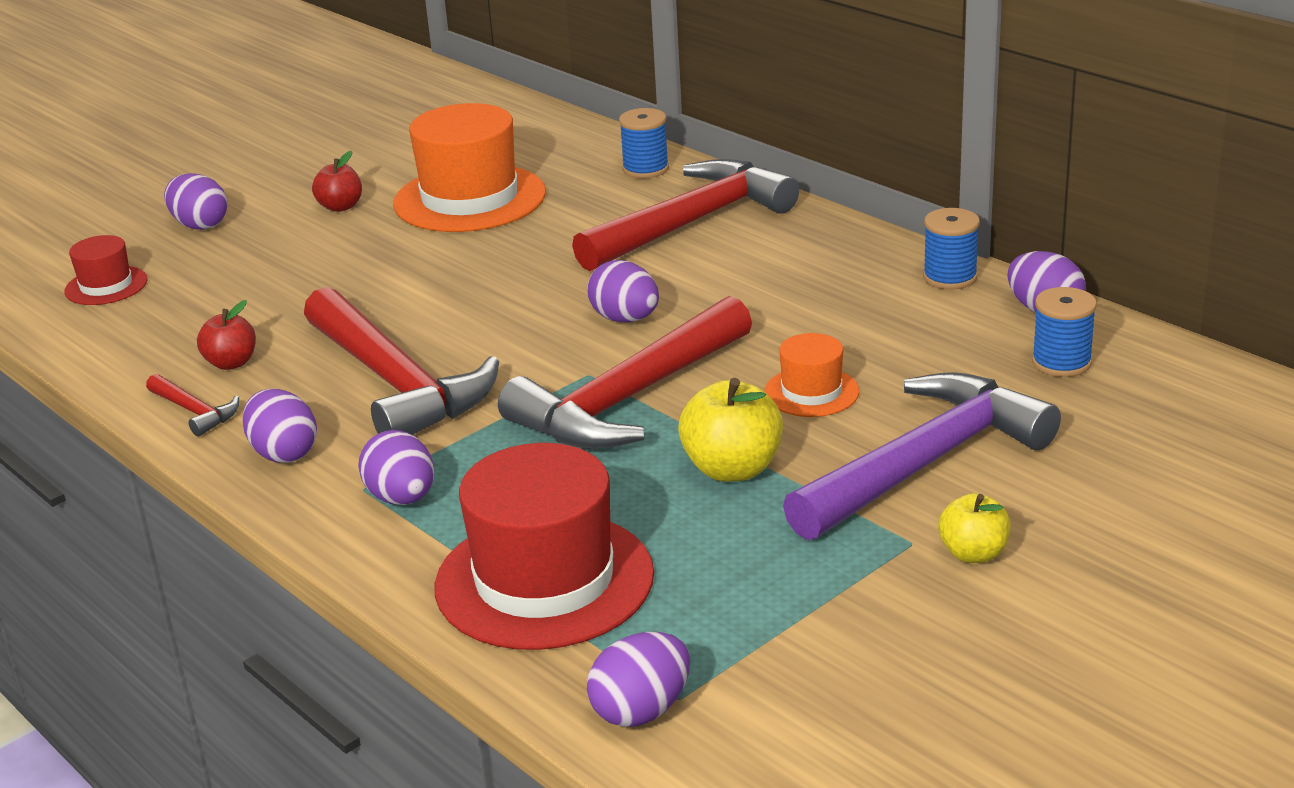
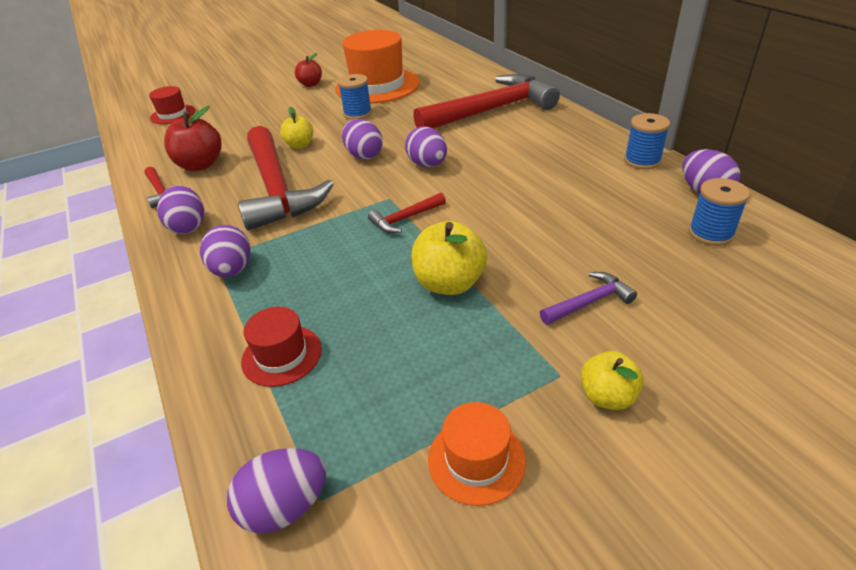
camera: 15 degrees right, 10 degrees up
(200, 225) = (238, 87): purple egg -> purple egg (364, 155)
(231, 363) = (200, 165): red apple -> red apple, size x1.58
(390, 312) = (300, 145): none -> yellow apple
(544, 580) = (282, 355): red hat -> red hat, size x0.50
(628, 398) = (405, 219): red hammer -> red hammer, size x0.42
(645, 169) = (478, 78): blue spool -> blue spool (357, 113)
(811, 392) = (525, 231): orange hat -> orange hat (476, 460)
(925, 463) = (589, 302): purple hammer -> purple hammer, size x0.42

